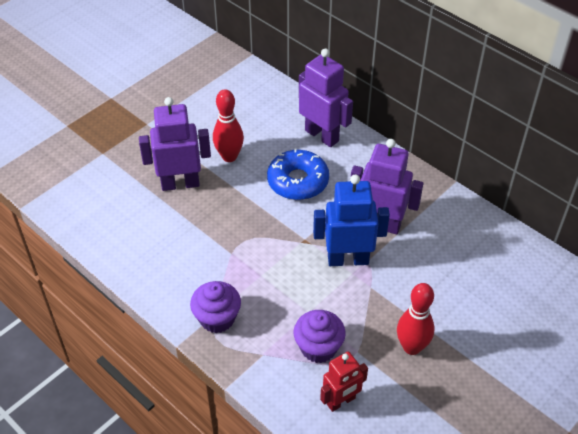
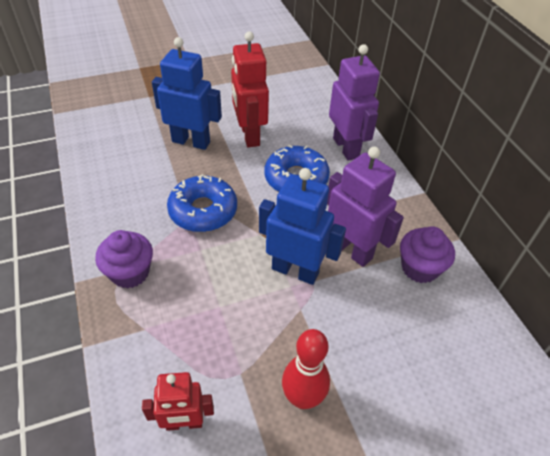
camera: 25 degrees right, 0 degrees up
(180, 184) = (191, 142): purple robot -> blue robot
(229, 156) = (249, 135): red bowling pin -> red robot
(239, 242) = (203, 211): none -> blue donut
(318, 348) = (203, 349): purple cupcake -> purple cupcake (419, 268)

